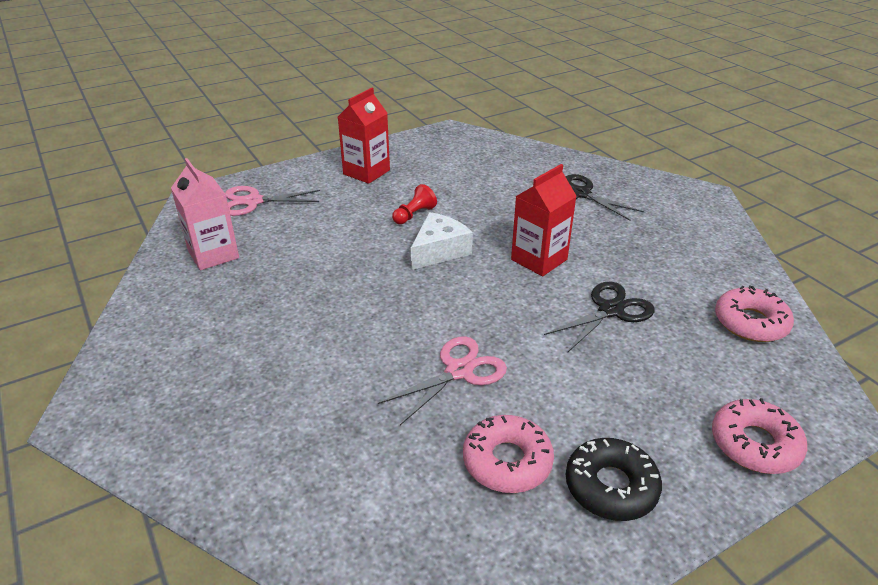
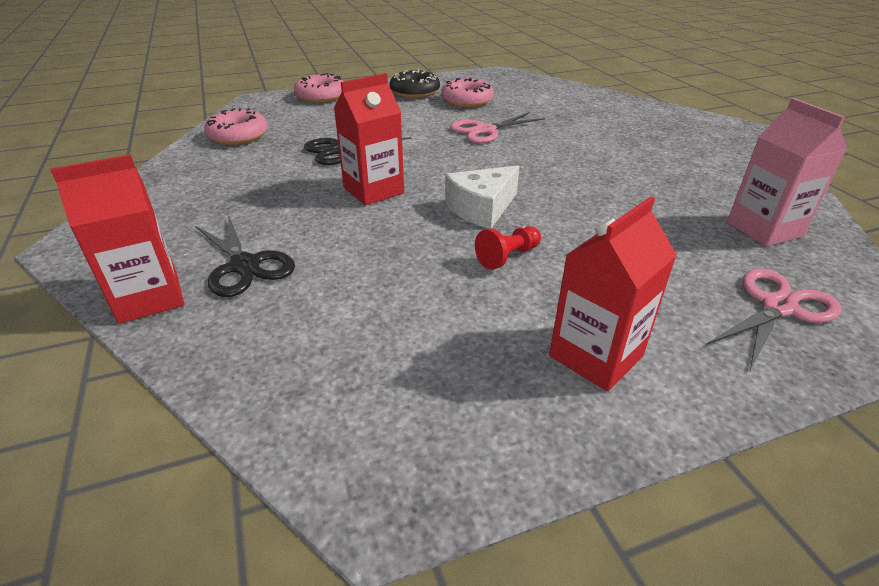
camera: 170 degrees left, 0 degrees up
(253, 201) = (778, 307): pink scissors -> pink scissors turned 45 degrees counterclockwise
(613, 174) = (149, 298): none -> red carton

